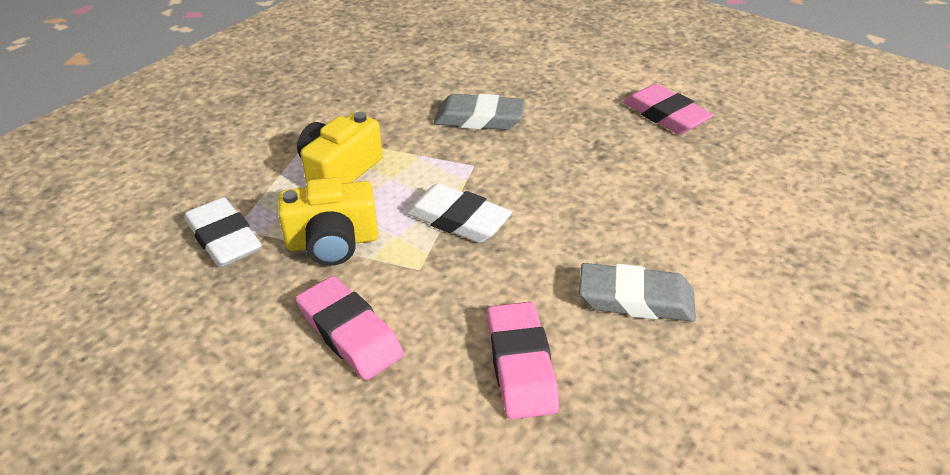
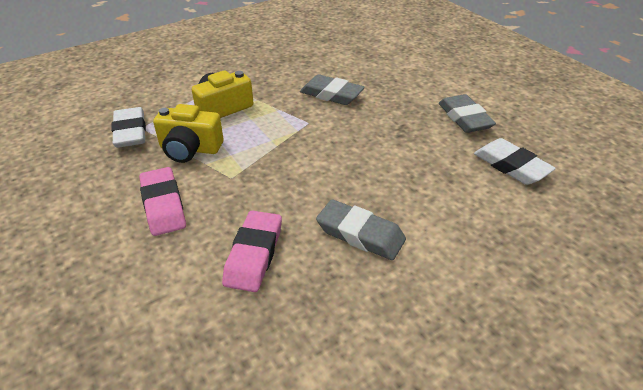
camera: 20 degrees right, 0 degrees up
(458, 220) = (275, 154): white eraser -> white eraser (511, 166)
(665, 115) = (464, 118): pink eraser -> grey eraser

